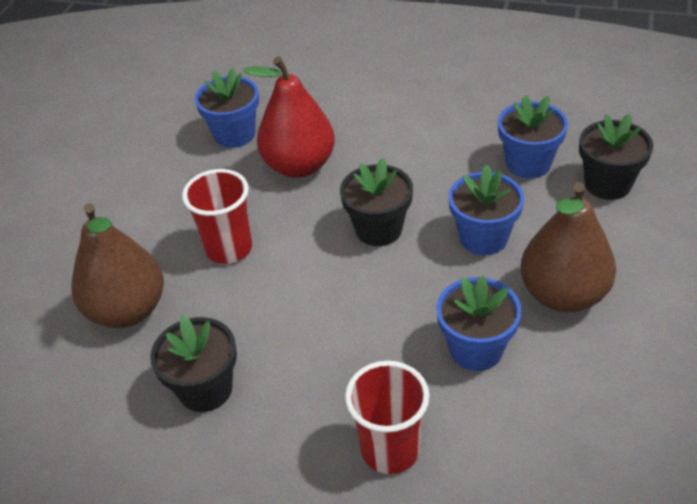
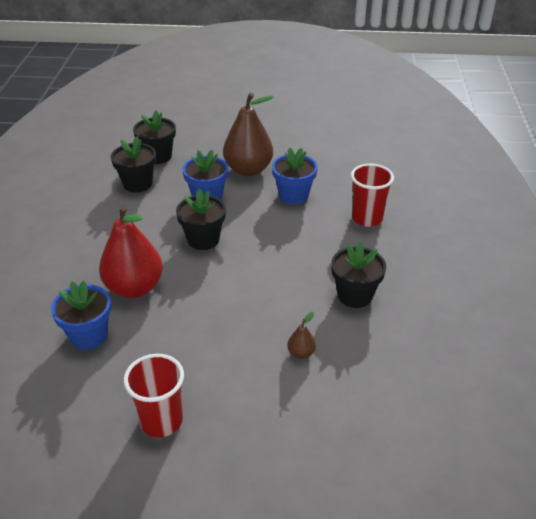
camera: 105 degrees left, 5 degrees down
(128, 310) = (301, 353): brown pear -> brown pear, size x0.42
(229, 248) = (230, 310): red cup -> red cup (161, 421)
(528, 164) = (137, 184): blue flower pot -> black flower pot

